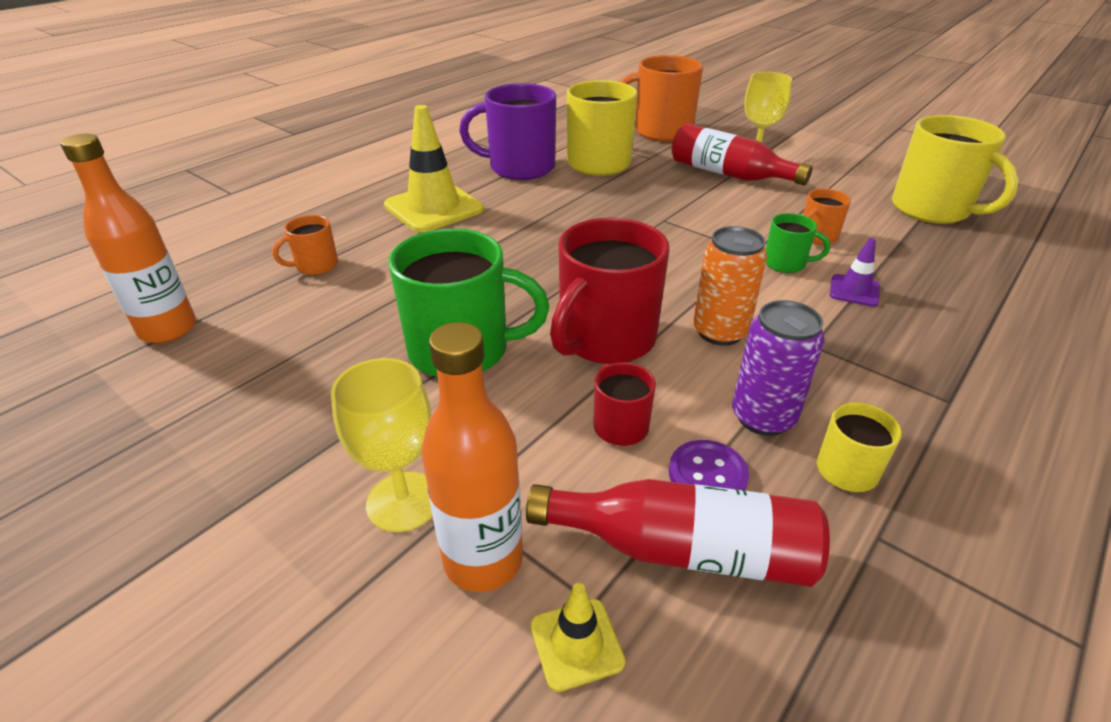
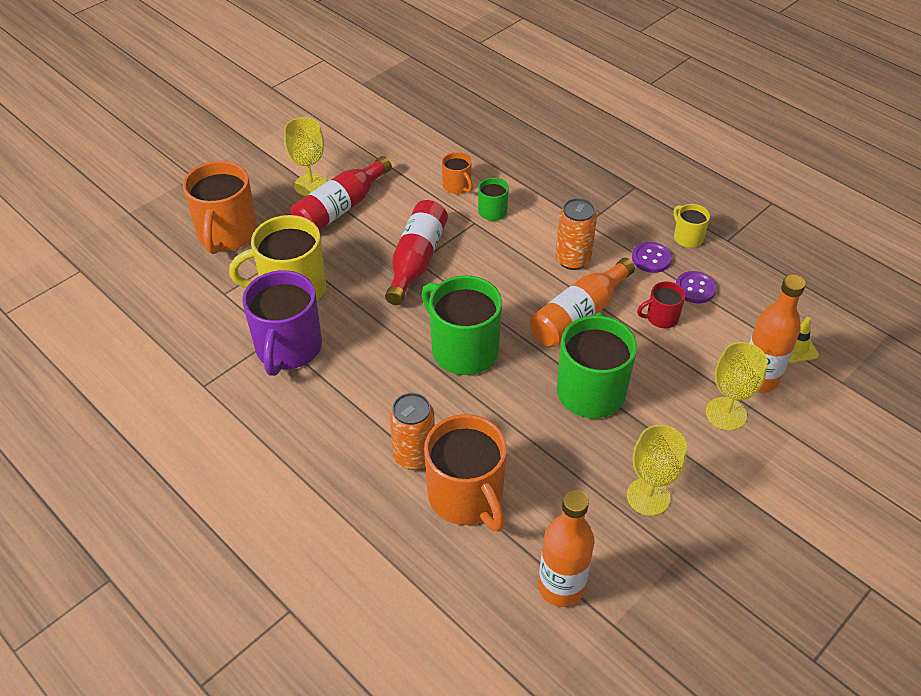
camera: 85 degrees left, 10 degrees up
(265, 402) = (648, 496): none -> yellow goblet
(316, 265) = (466, 497): orange mug -> orange mug, size x2.03
(378, 234) = (414, 456): none -> orange can
(434, 208) = (366, 416): yellow traffic cone -> none
(527, 254) = (463, 350): none -> green mug
(605, 339) = (579, 315): red mug -> orange bottle
(684, 549) = (743, 305): red bottle -> red bottle (416, 260)
(763, 417) = (651, 258): purple can -> purple button
(854, 291) = (529, 189): purple traffic cone -> none
(931, 209) = (425, 121): yellow mug -> none

